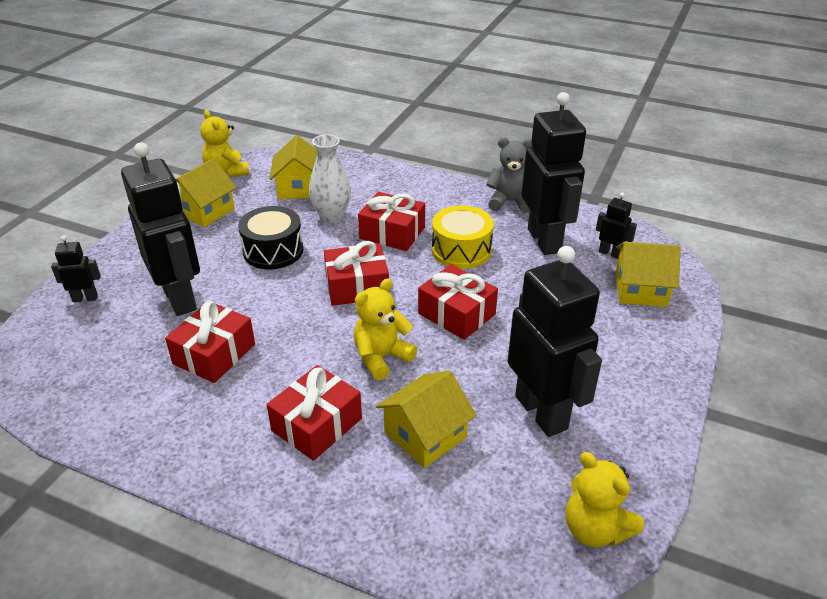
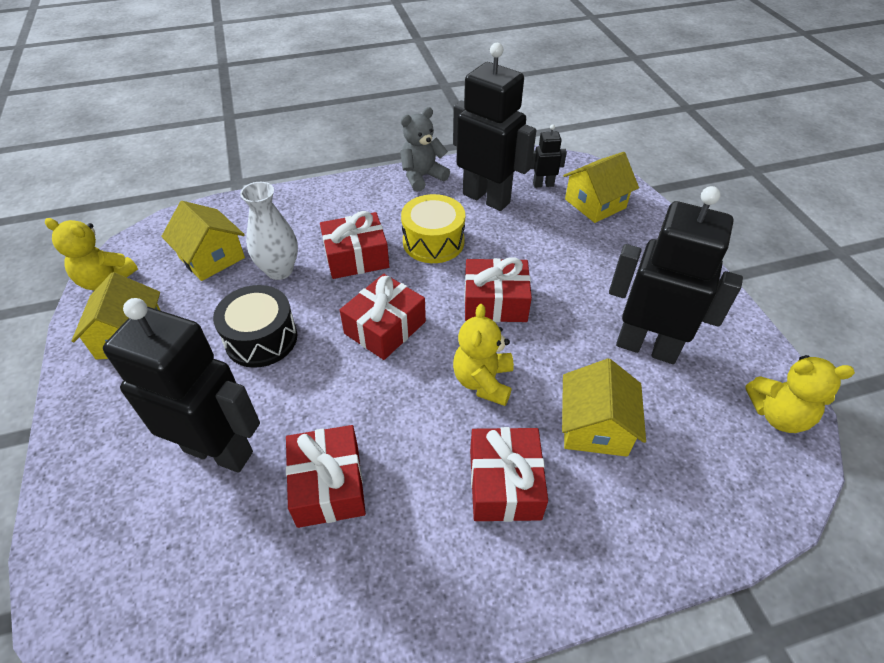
camera: 40 degrees left, 10 degrees up
(85, 298) = (97, 526): black robot -> none

